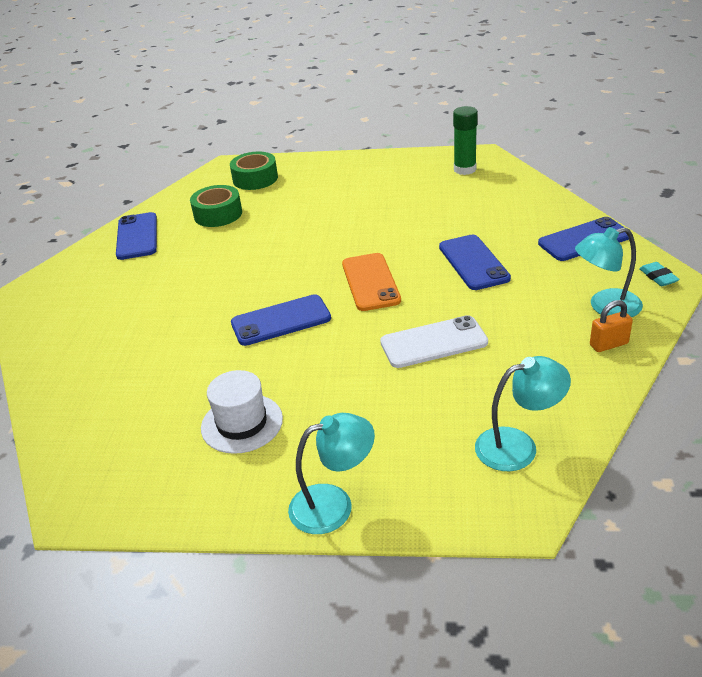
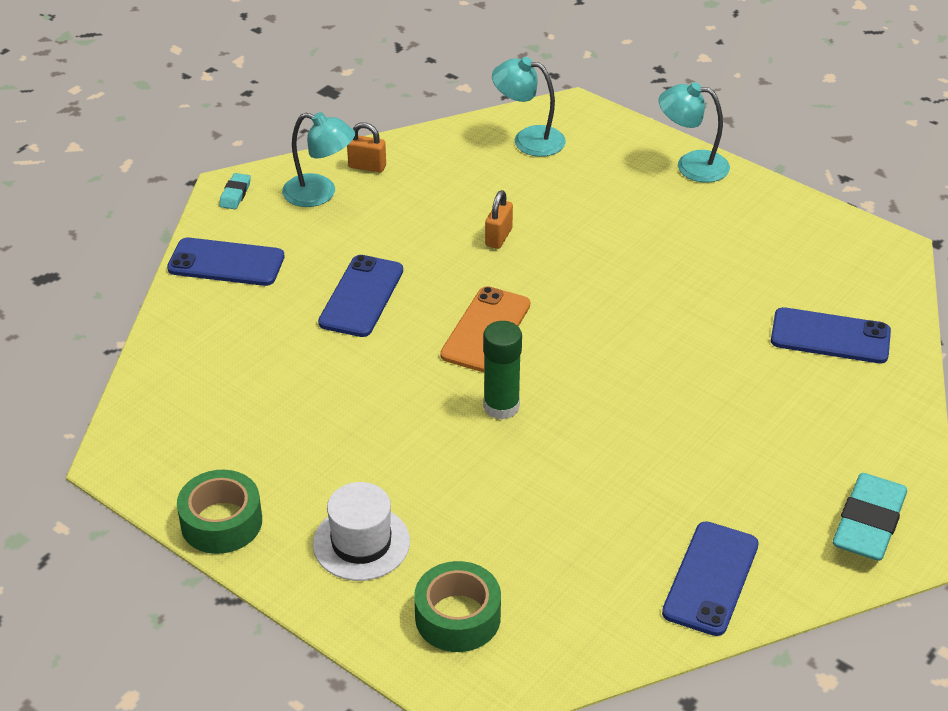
camera: 150 degrees left, 5 degrees up
(51, 293) = (868, 523): none -> turquoise eraser
(218, 214) = (570, 559): green tape -> green tape (221, 522)
(242, 423) = (722, 250): white hat -> white hat (361, 543)
(281, 321) = (616, 332): blue phone -> blue phone (830, 336)
(433, 342) = (498, 237): white phone -> orange padlock
(465, 169) = (178, 443): green glue stick -> green glue stick (501, 406)

